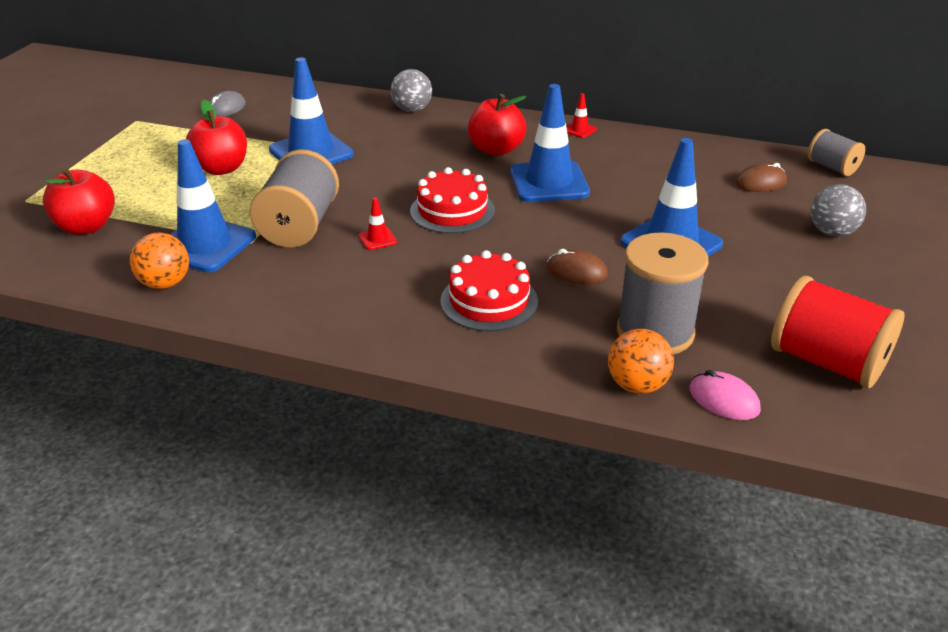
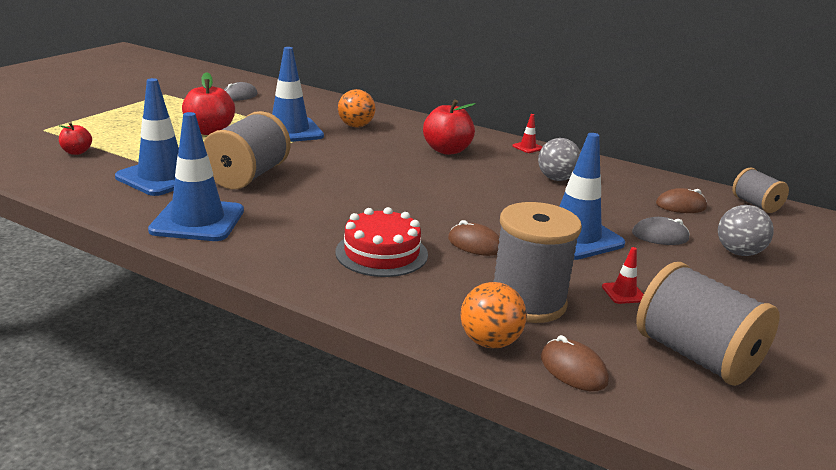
camera: 10 degrees right, 10 degrees down
(86, 227) = (77, 152): red apple -> red apple, size x0.55
(165, 283) = (111, 197): orange ball -> orange ball (356, 126)
(377, 239) = (309, 194): red traffic cone -> red traffic cone (623, 293)
(412, 110) = (390, 116): grey ball -> grey ball (556, 179)
(452, 211) = (385, 185): red cake -> none
(549, 182) = (482, 178): blue traffic cone -> blue traffic cone (197, 221)
(724, 399) = (573, 369): pink mouse -> brown mouse
(752, 226) = (660, 236): none -> grey mouse
(827, 362) = (696, 356): red spool -> grey spool

